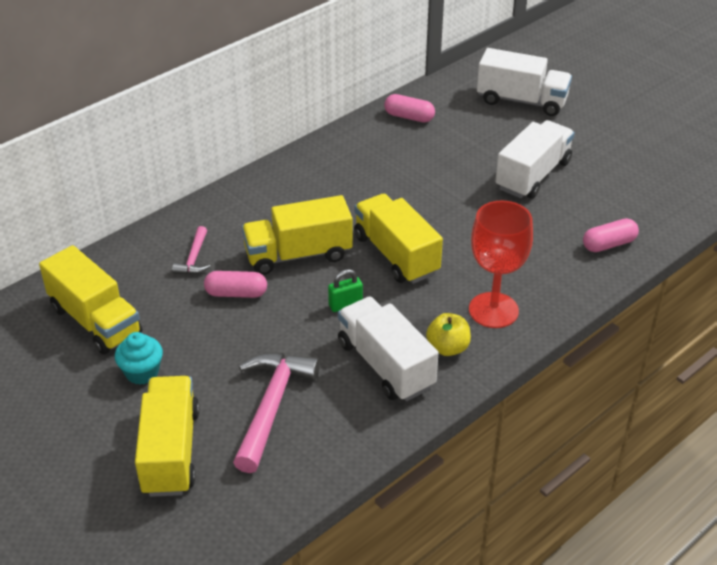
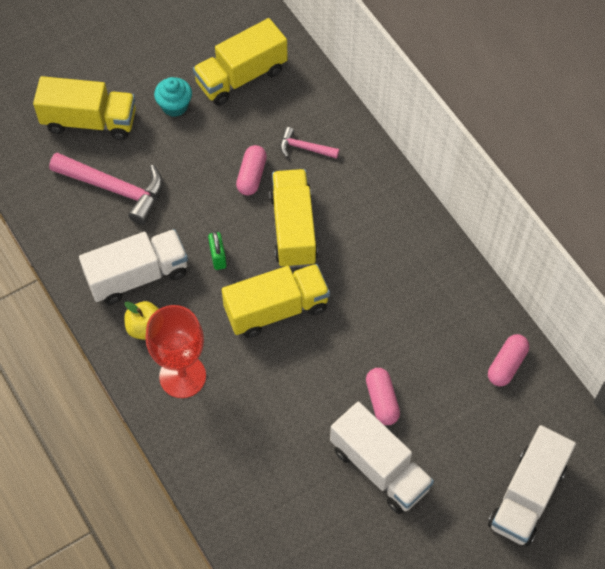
camera: 100 degrees right, 20 degrees up
(608, 244) = (251, 510): pink capsule -> pink capsule (382, 401)

